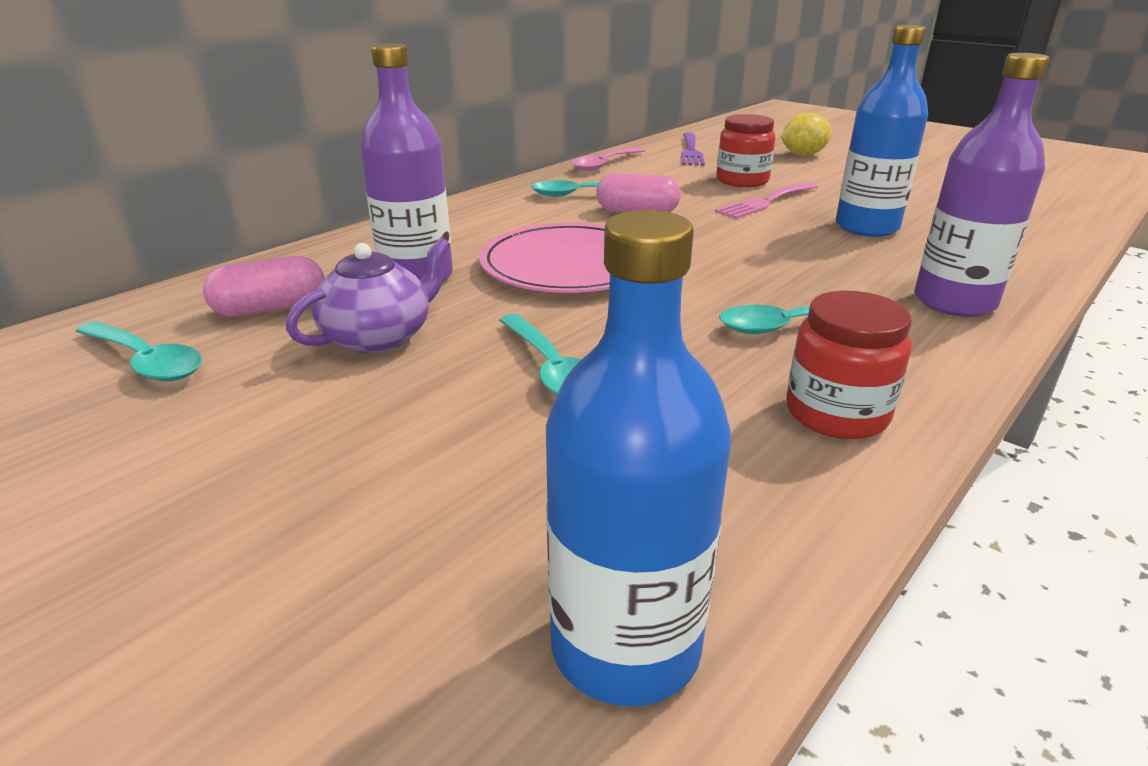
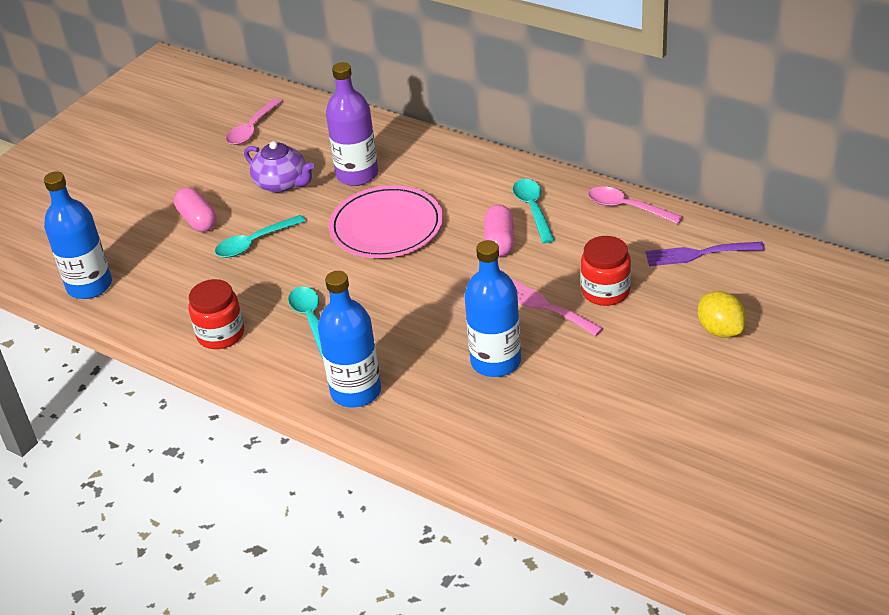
camera: 85 degrees right, 10 degrees up
(146, 361) = (252, 129): turquoise spoon -> pink spoon
(271, 308) = (309, 141): pink capsule -> pink capsule (197, 220)
(954, 302) = (356, 391): purple bottle -> blue bottle

